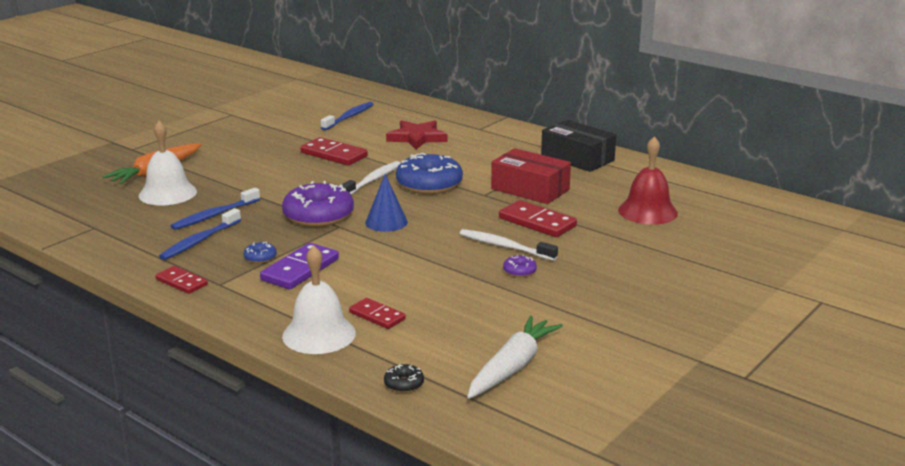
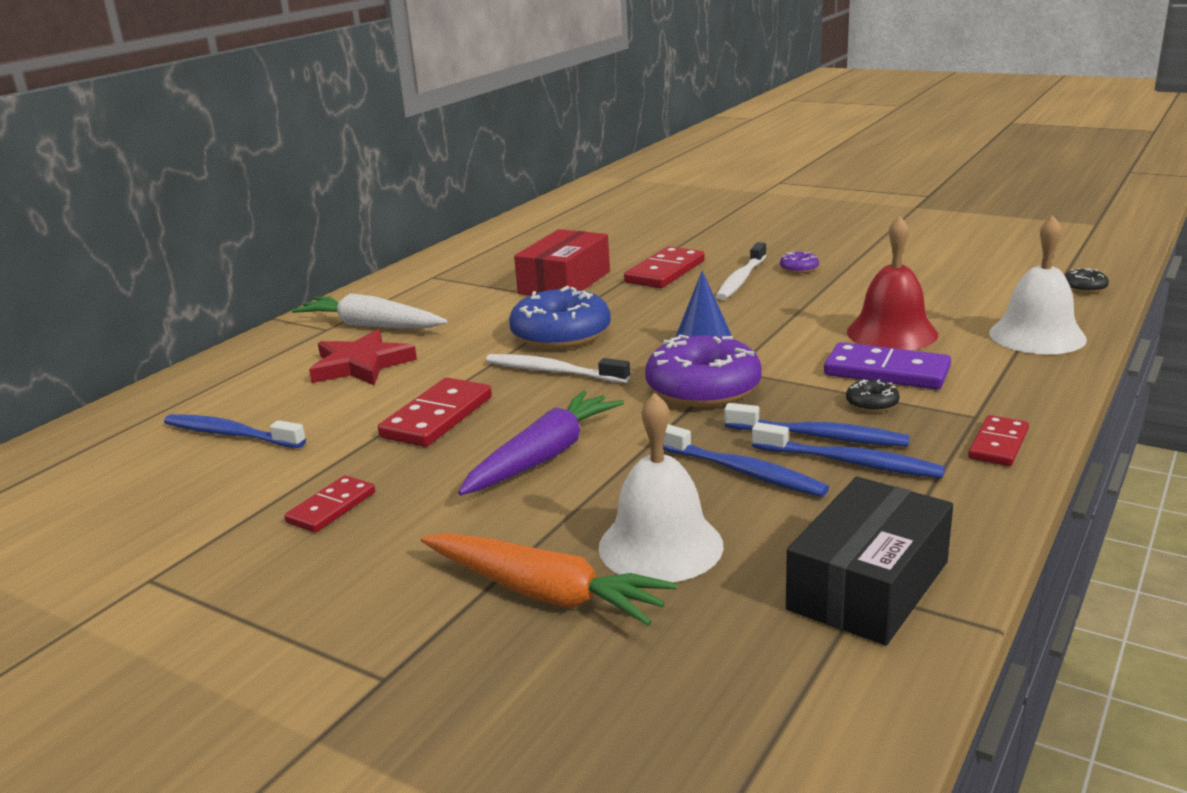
camera: 95 degrees left, 0 degrees up
(234, 238) = (819, 436): none -> blue toothbrush
(260, 257) = (872, 403): blue donut -> black donut
(270, 175) = (544, 456): none -> purple carrot
(377, 316) = (963, 315): red domino -> red domino (331, 507)
(512, 367) = (1000, 255): white carrot -> white carrot (371, 326)
(577, 158) = (454, 269): black box -> black box (868, 585)
(647, 211) = (615, 233): red bell -> red bell (892, 333)

